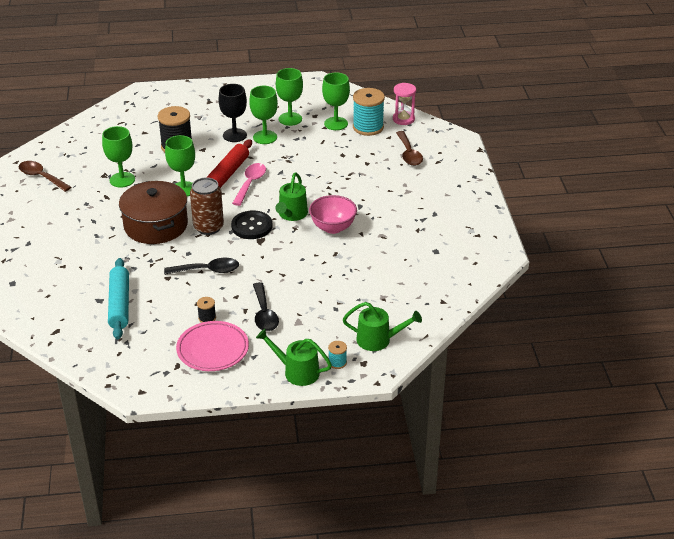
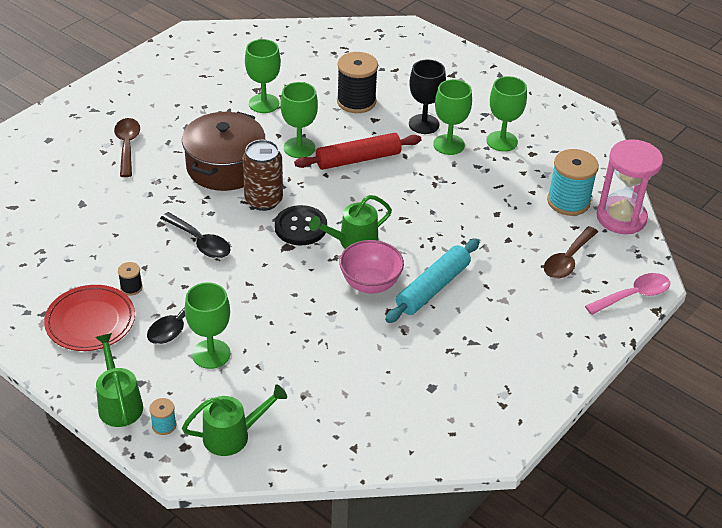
camera: 45 degrees right, 5 degrees up
(41, 177) = (207, 58): brown spoon -> brown spoon (127, 146)
(119, 304) = (89, 220): turquoise rolling pin -> turquoise rolling pin (432, 288)
(213, 349) = (90, 321): pink plate -> red plate
(250, 184) = (364, 183): pink spoon -> pink spoon (633, 296)
(336, 123) = (540, 176): green goblet -> green goblet (211, 354)
(379, 340) = (233, 435): green watering can -> green watering can turned 75 degrees counterclockwise
(403, 119) = (621, 217): pink hourglass -> pink hourglass, size x1.59

